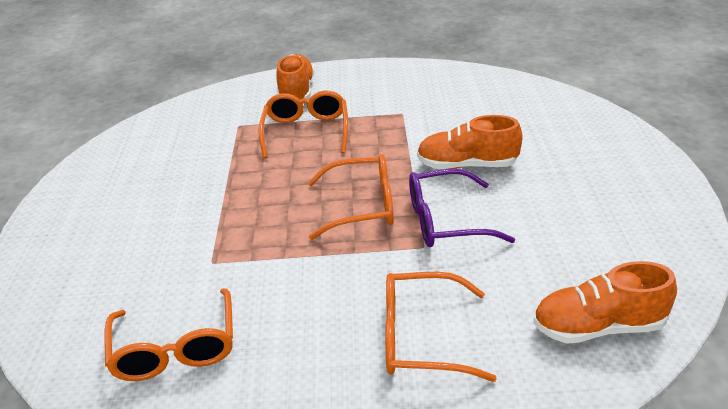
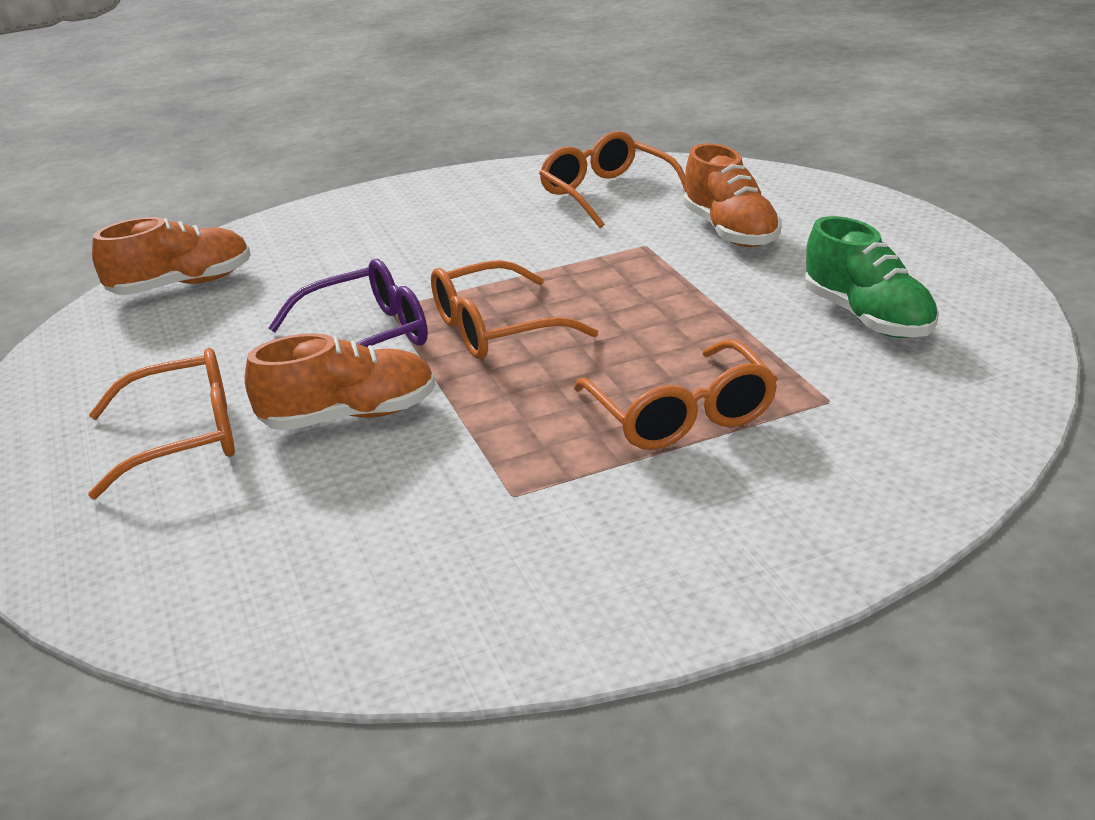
camera: 160 degrees right, 5 degrees down
(165, 163) = (867, 317): none -> green shoe
(297, 92) = (794, 499): orange shoe -> orange shoe (730, 231)
(421, 337) = (367, 244): orange glasses -> orange glasses (185, 437)

